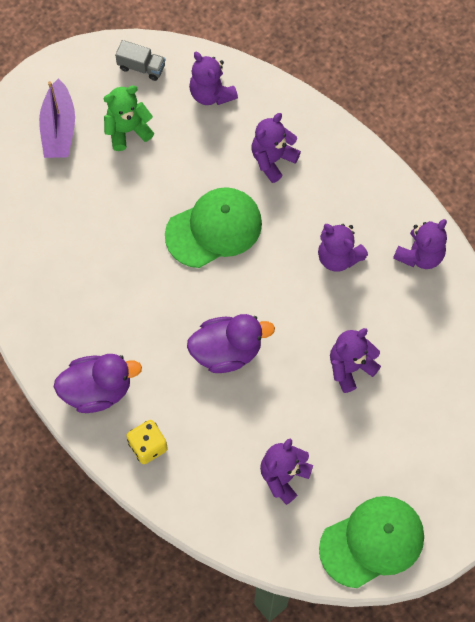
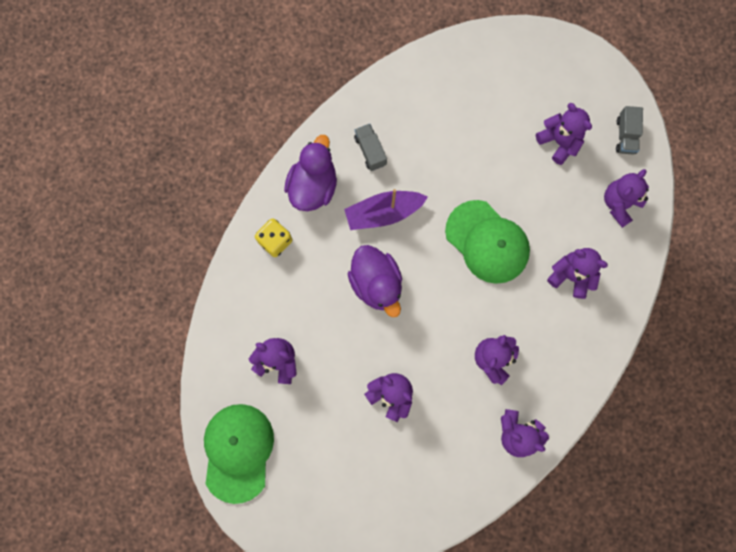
camera: 75 degrees right, 10 degrees up
(59, 128) = (541, 84): purple boat -> purple boat (383, 213)
(76, 319) = (370, 151): none -> grey truck
(97, 390) = (313, 186): purple duck -> purple duck turned 135 degrees counterclockwise
(127, 130) = (559, 142): green teddy bear -> purple teddy bear
(372, 542) = (238, 452): green cap -> green cap turned 135 degrees counterclockwise

